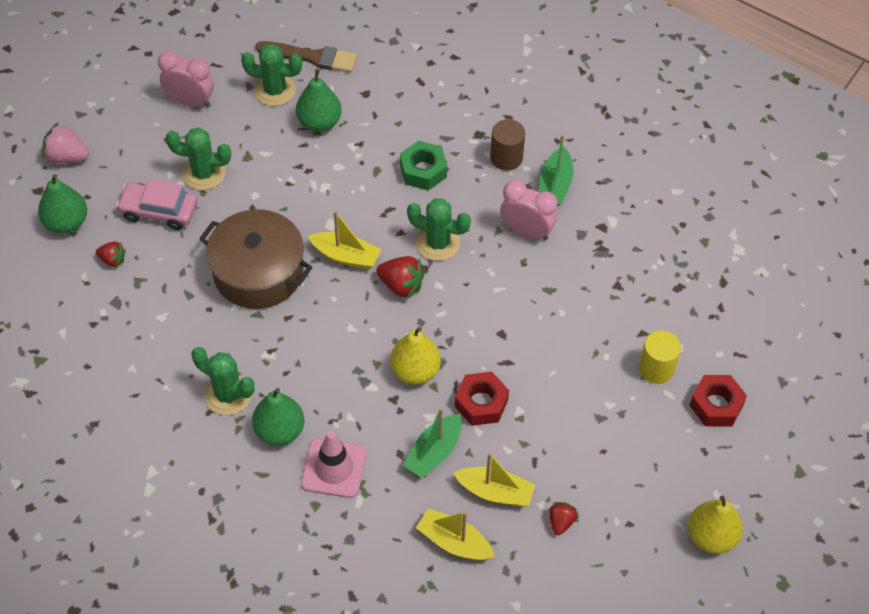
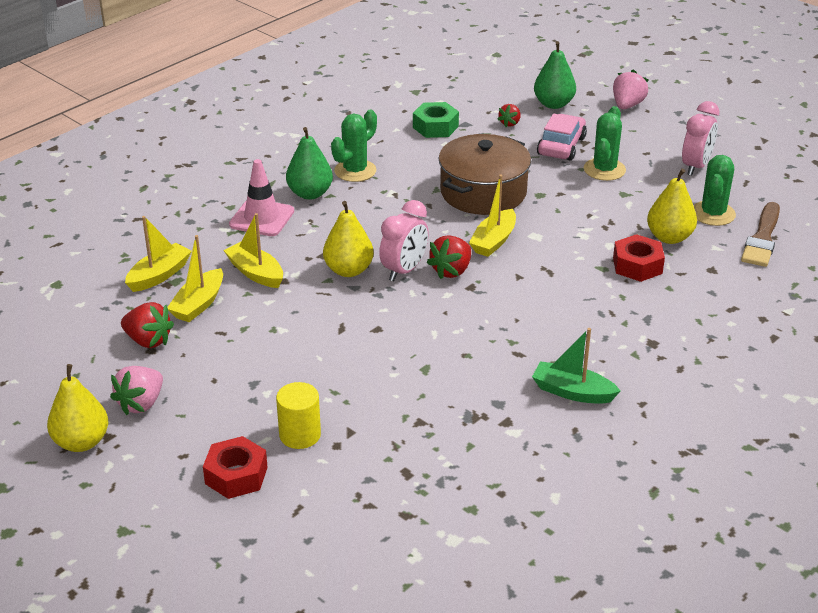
camera: 100 degrees right, 20 degrees down
(319, 122) = (669, 237): green pear -> yellow pear
(423, 171) = (600, 298): green nut -> green nut (435, 127)
(434, 452) = (255, 273): green boat -> yellow boat
(438, 243) = (501, 299): green cactus -> none
(481, 403) = (299, 306): red nut -> red nut (637, 265)
(506, 158) = (616, 359): brown cylinder -> none
(526, 231) = (508, 362): pink clock -> pink clock (404, 270)
(561, 522) = (148, 341): red strawberry -> red strawberry, size x1.60
(650, 502) = (141, 403): none -> pink strawberry

